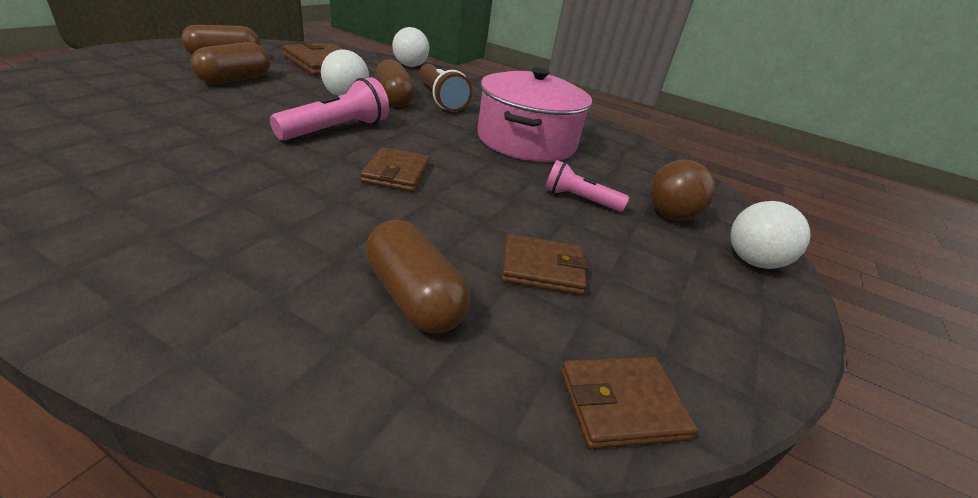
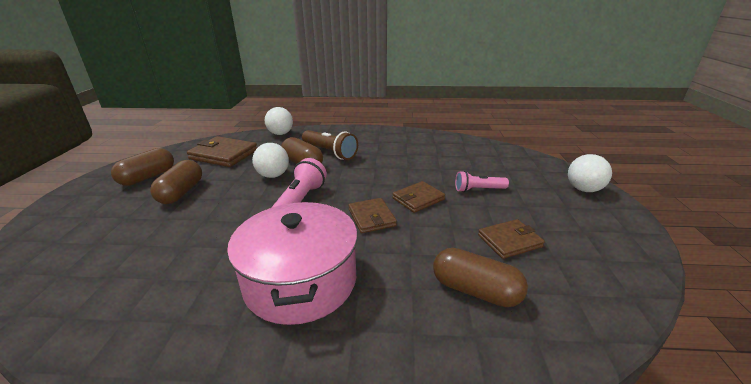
camera: 20 degrees left, 5 degrees down
(526, 141) = (410, 162): pink pot -> pink pot (300, 281)
(621, 404) = (617, 295): brown wallet -> brown wallet (418, 199)
(670, 215) = (526, 179): brown ball -> none

